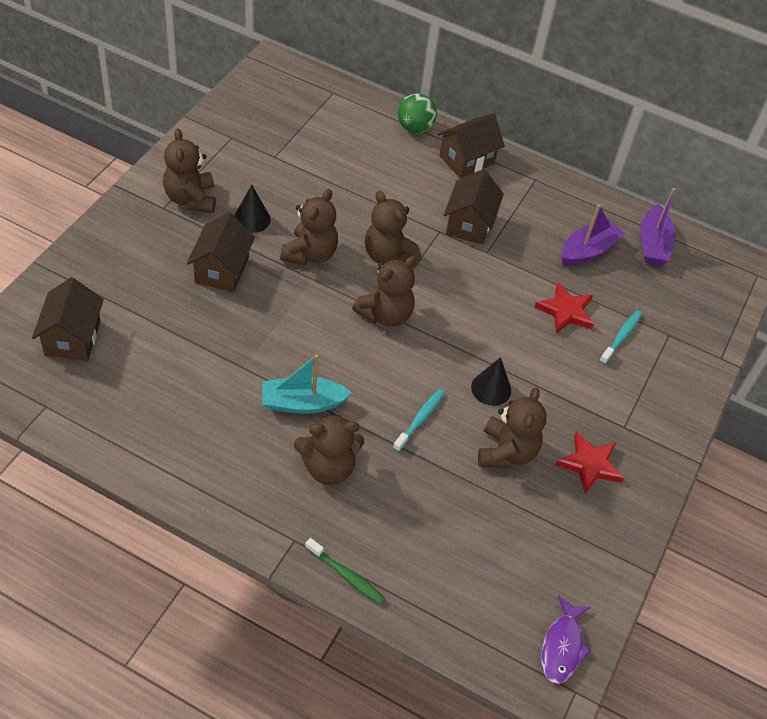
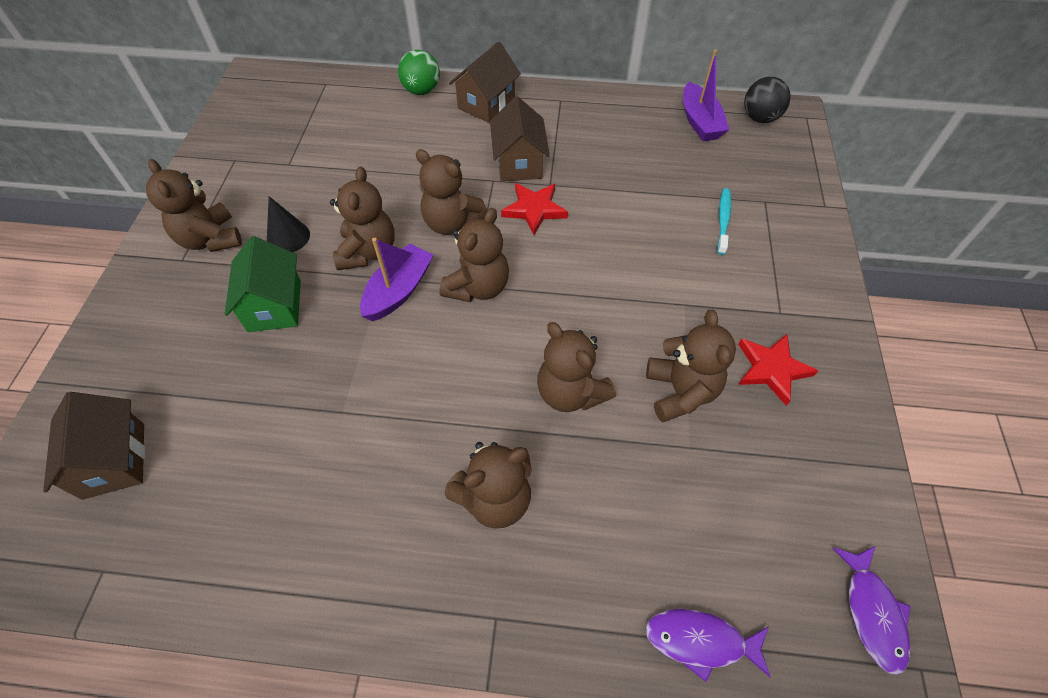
camera: 15 degrees left, 5 degrees up
(222, 270) = (274, 306): brown house -> green house
(302, 403) = (430, 428): turquoise boat -> none
(346, 575) = (580, 639): green toothbrush -> none
(420, 419) = (570, 392): turquoise toothbrush -> brown teddy bear
(428, 611) = (700, 641): none -> purple fish
(491, 388) = (627, 325): black cone -> none
(565, 311) = (657, 215): red star -> red star (534, 209)
(588, 251) = (645, 149): purple boat -> purple boat (399, 291)
(712, 260) = (760, 118): none -> black ball

